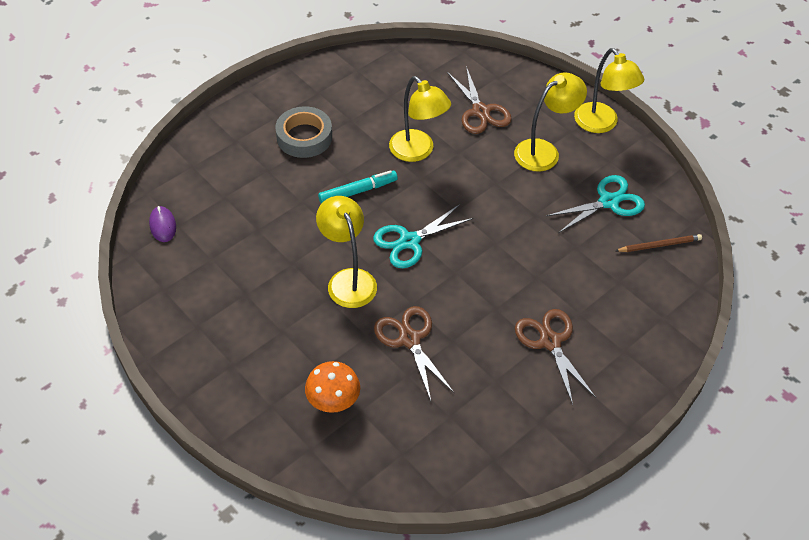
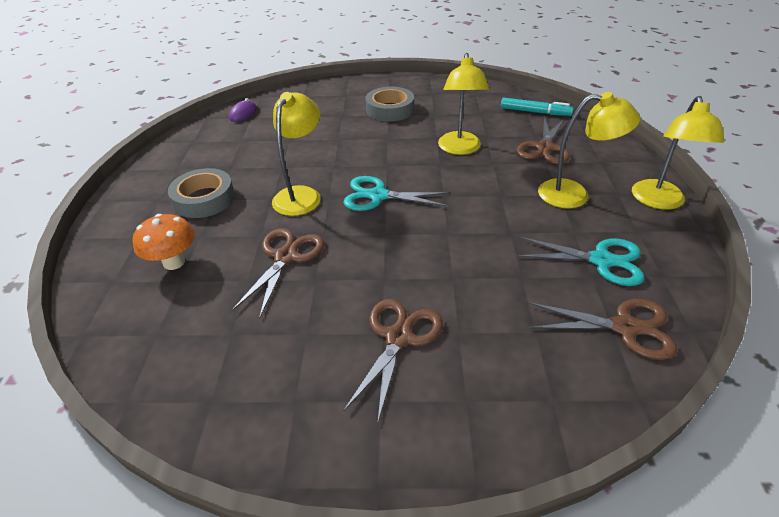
camera: 45 degrees right, 10 degrees down
(272, 337) = (204, 199): none -> grey tape
(358, 191) = (383, 151): turquoise marker -> turquoise marker (535, 112)
(659, 245) = (624, 327): brown pencil -> brown scissors

